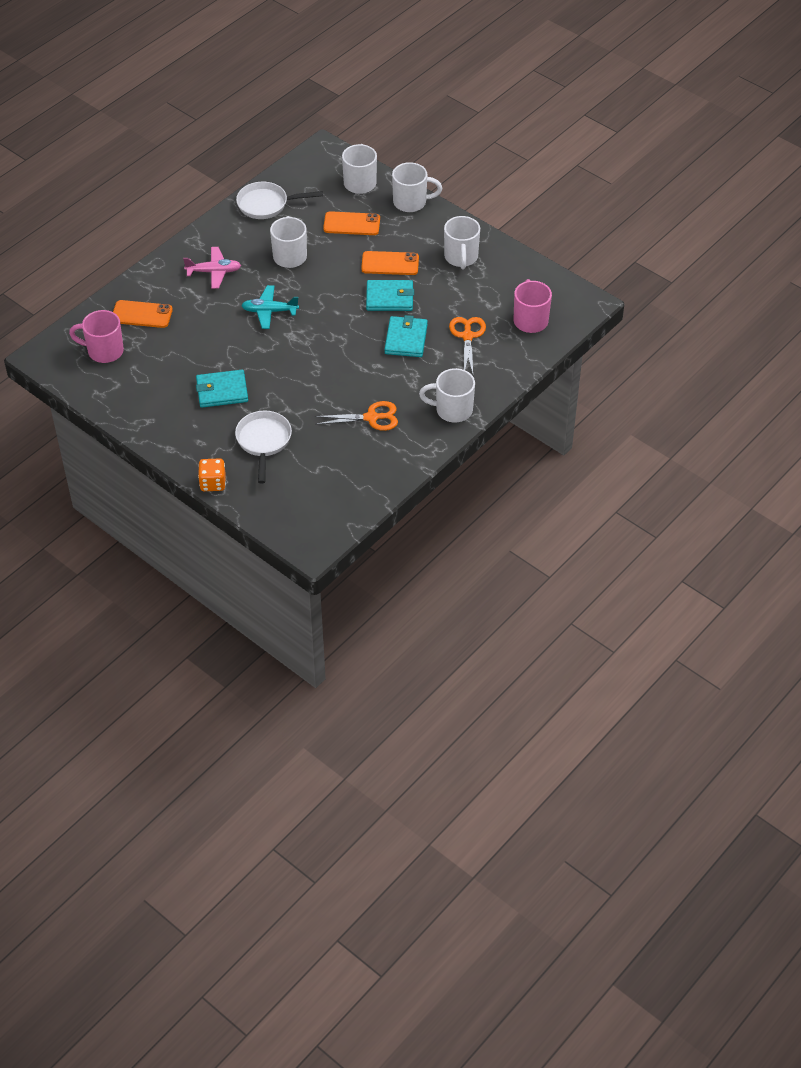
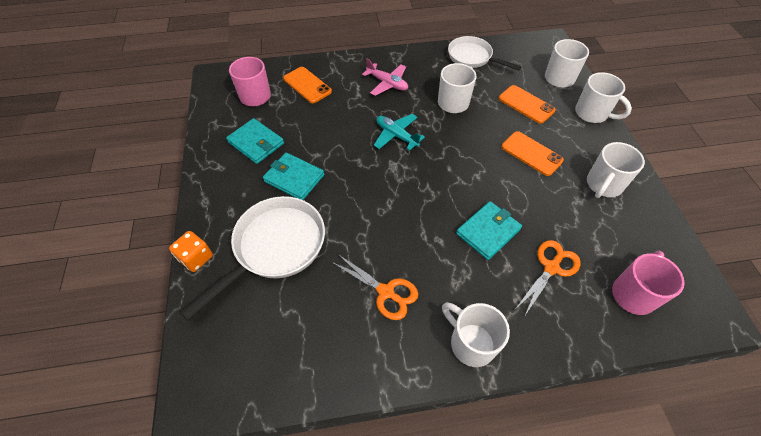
camera: 40 degrees right, 5 degrees up
(263, 442) = (275, 248): white pan -> white pan, size x1.50
(389, 298) = (506, 183): turquoise wallet -> turquoise wallet (256, 143)

